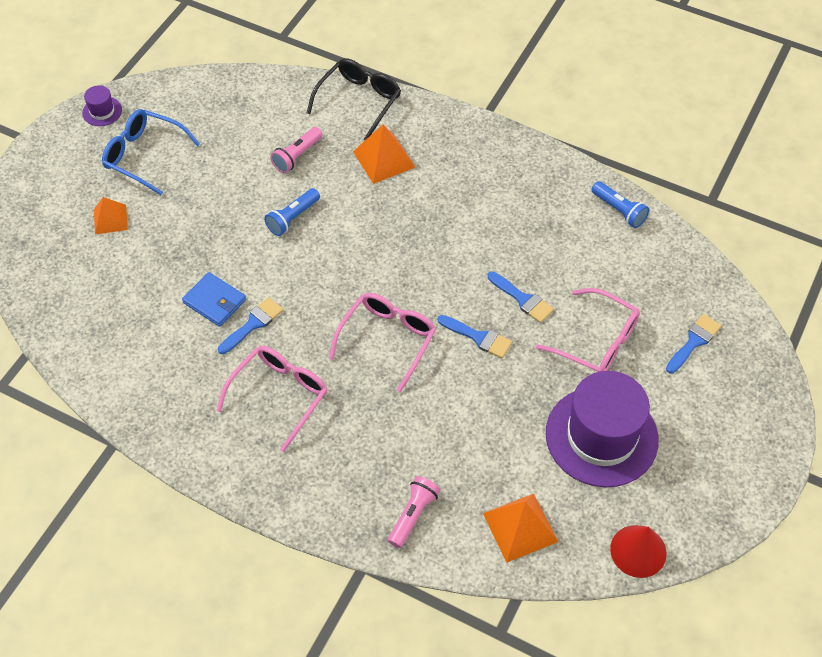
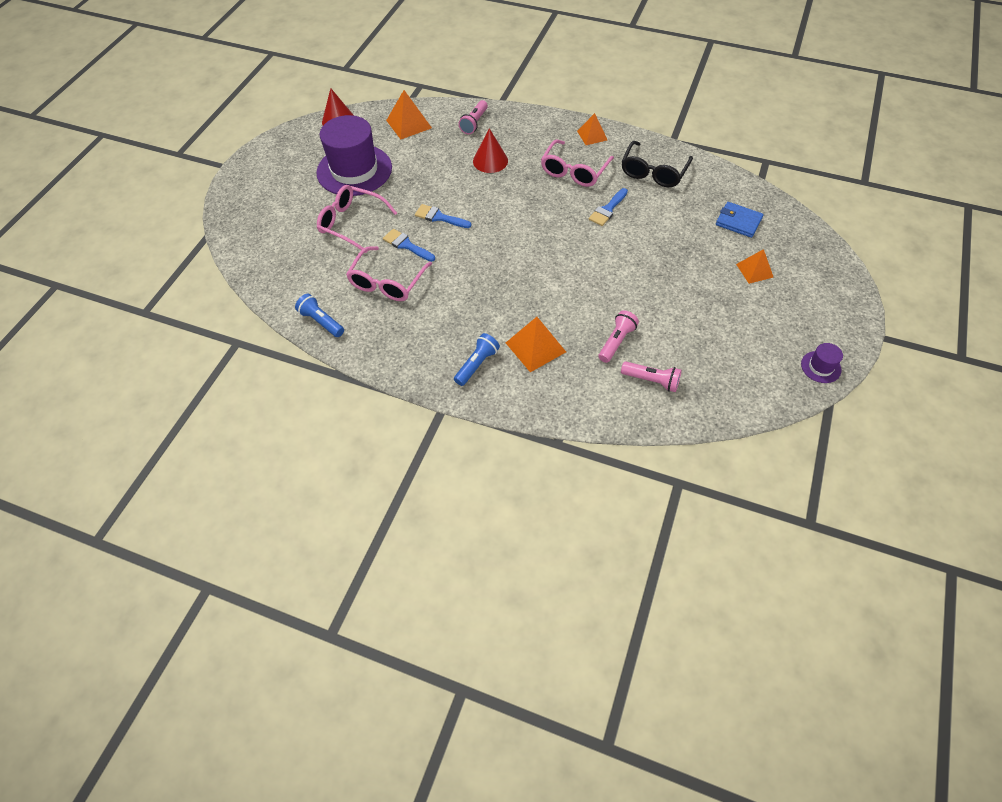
camera: 175 degrees right, 0 degrees up
(144, 155) = (756, 327): blue glasses -> none
(214, 301) = (642, 221): blue wallet -> blue wallet (738, 221)
(233, 463) = (592, 135): none -> orange pyramid
(274, 115) = (652, 381): none -> pink flashlight
(292, 218) = (603, 287): blue flashlight -> blue flashlight (477, 364)
(359, 101) = (572, 405): black glasses -> black glasses (653, 172)
(387, 340) = (506, 209): pink glasses -> pink glasses (387, 282)
(398, 430) = (490, 161): none -> red cone
(694, 341) = (279, 230): blue brush -> none

